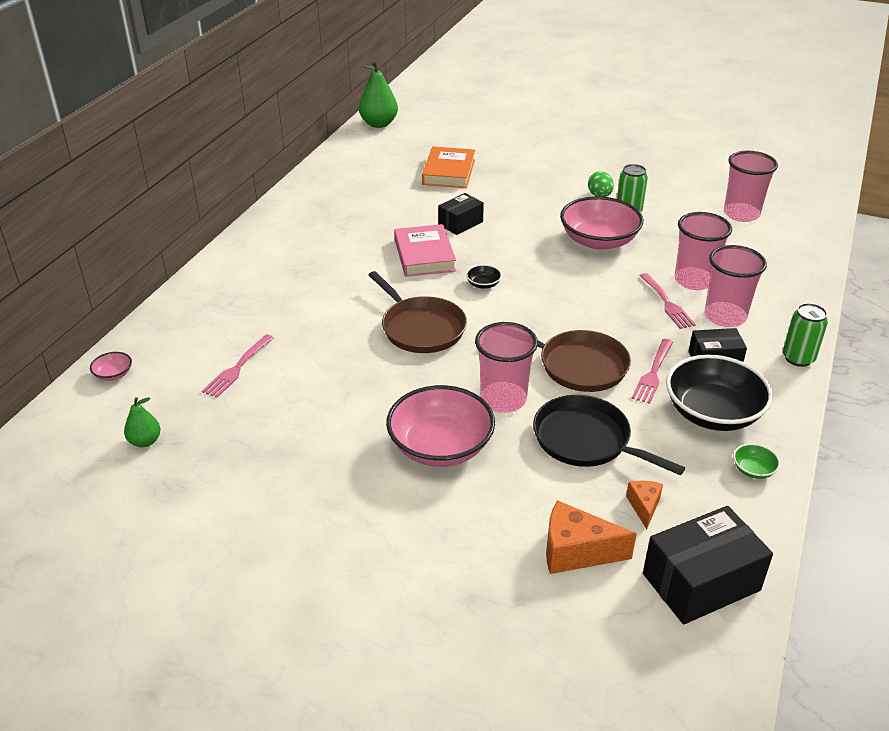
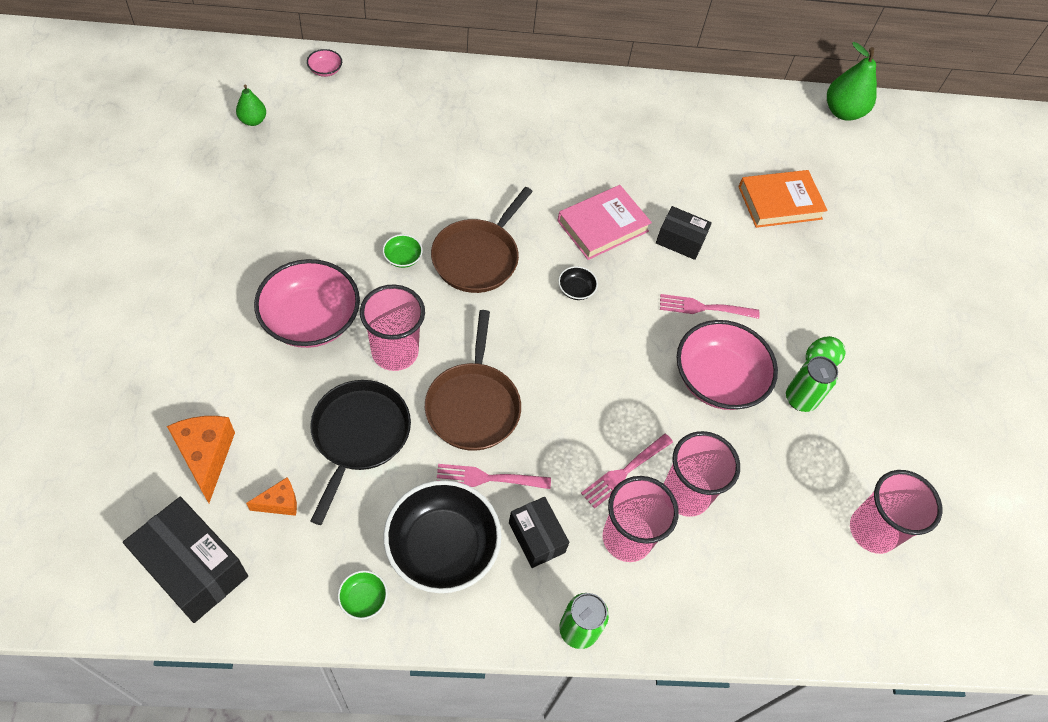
camera: 60 degrees right, 20 degrees up
(238, 367) = (364, 144): pink fork -> pink fork (705, 308)
(397, 372) = (402, 258): none -> green bowl

